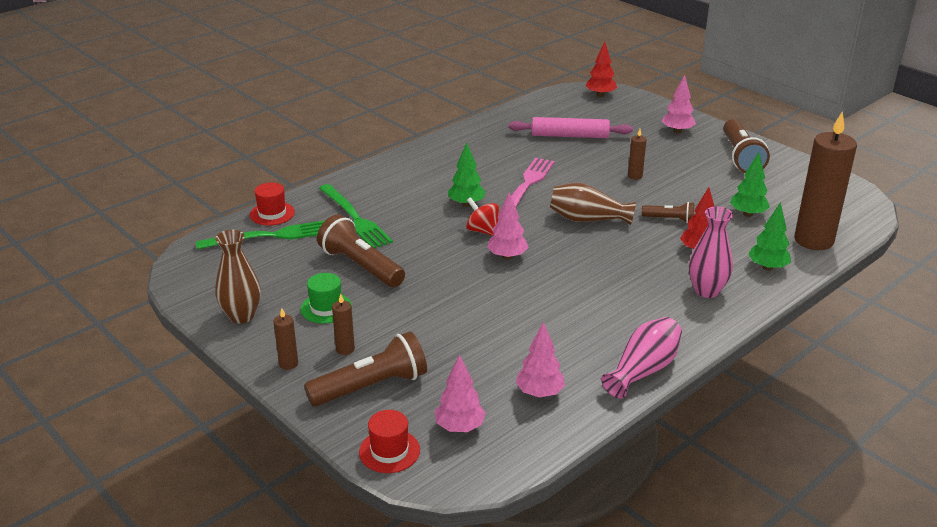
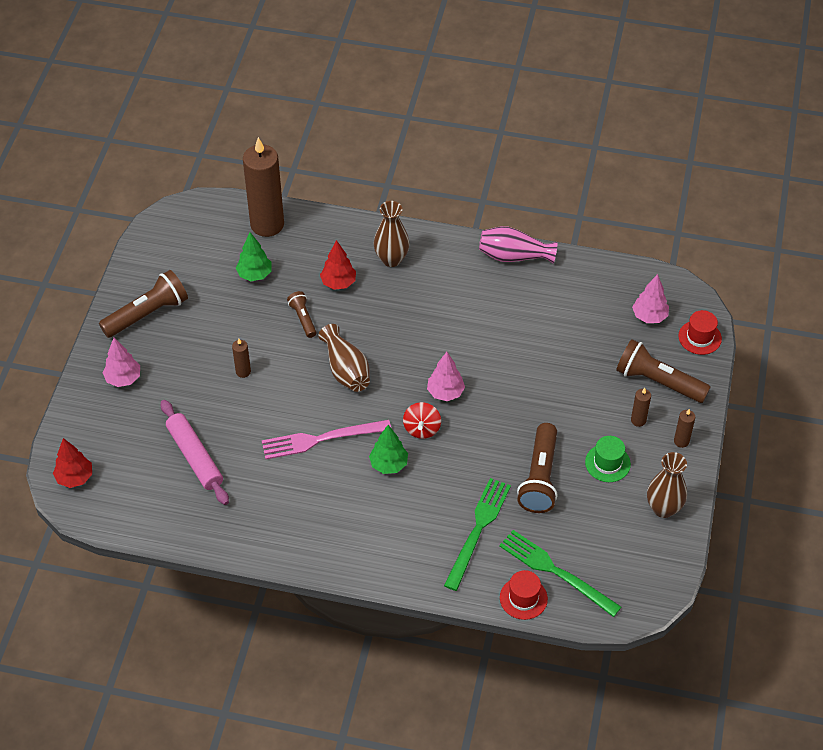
camera: 125 degrees left, 20 degrees up
(539, 393) = (583, 295): pink tree -> none
(706, 291) = (391, 259): pink vase -> brown vase
(767, 267) = (330, 237): green tree -> none

